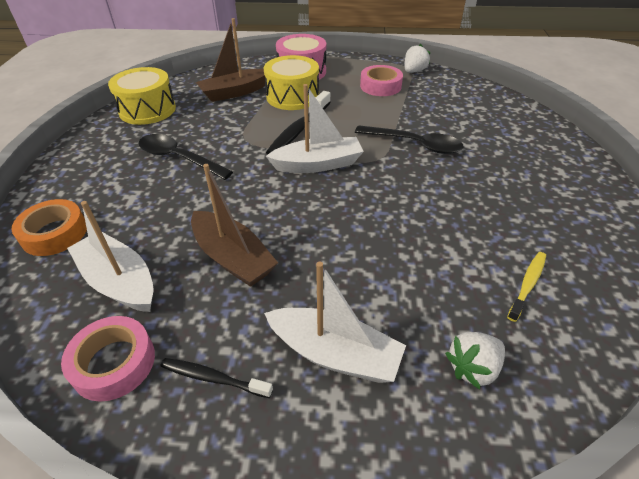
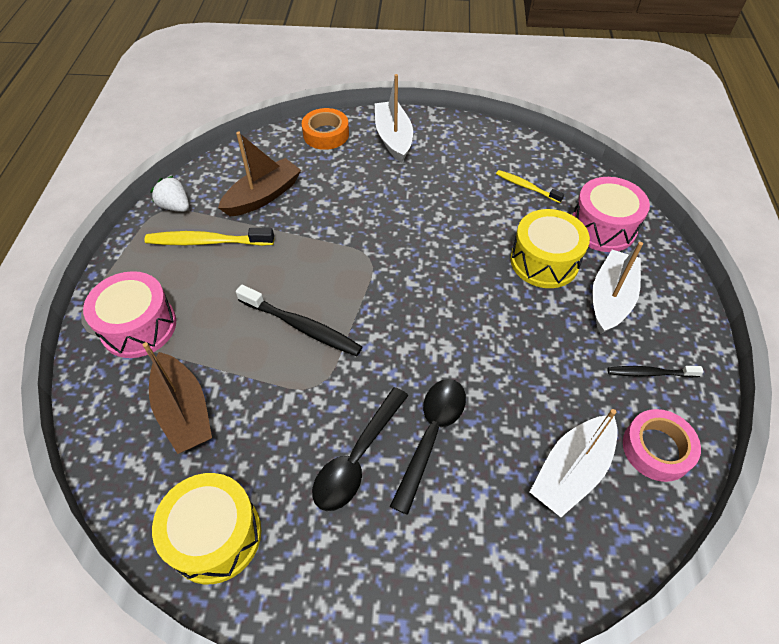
camera: 90 degrees left, 10 degrees up
(54, 233) = (511, 571): orange tape -> orange tape (326, 134)
(213, 378) = (650, 373): black toothbrush -> black toothbrush turned 75 degrees clockwise
(233, 258) = (526, 374): brown boat -> brown boat (263, 196)
(292, 96) = (214, 336): yellow drum -> yellow drum (544, 261)
(318, 164) = (376, 308): white boat -> white boat (393, 138)
(380, 86) = (207, 242): pink tape -> yellow toothbrush
(414, 144) = (343, 225): black spoon -> black spoon (431, 435)
(473, 368) = (603, 227): white strawberry -> pink drum

